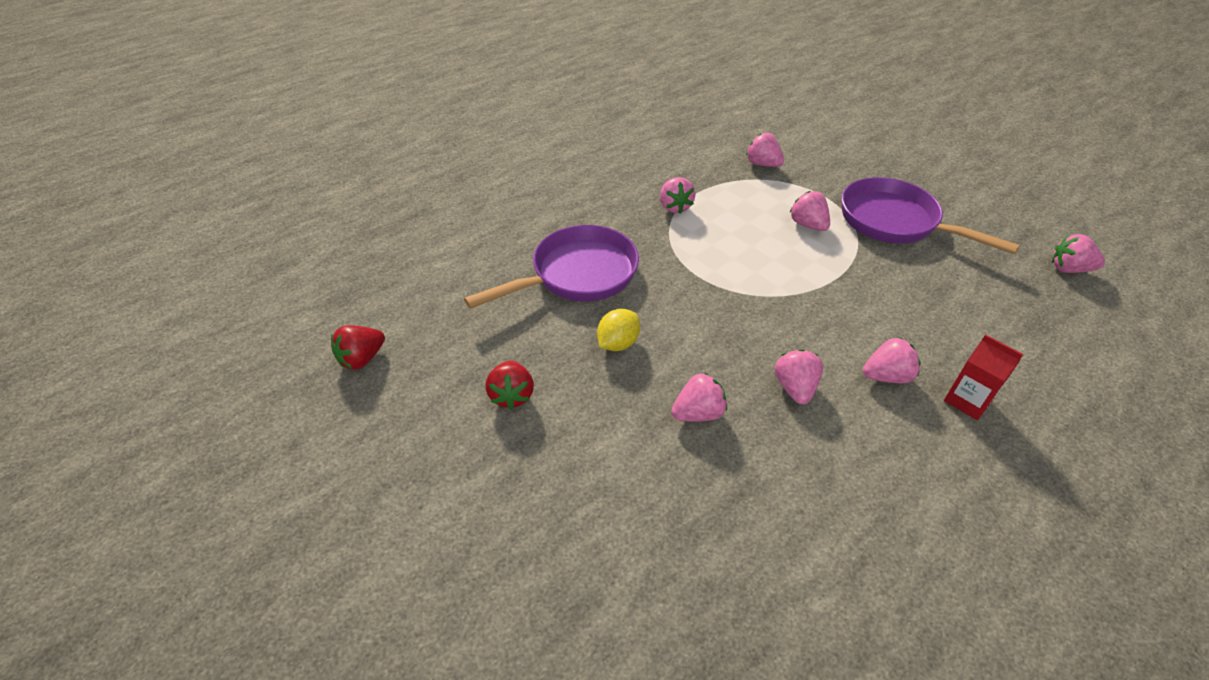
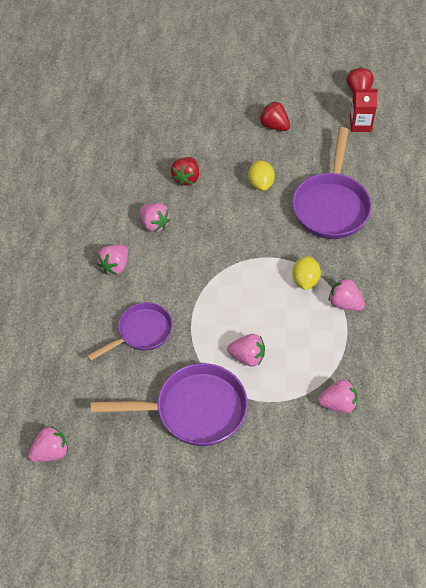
camera: 135 degrees right, 10 degrees up
(687, 240) = (305, 280): none -> yellow lemon
(698, 413) = (186, 178): pink strawberry -> red strawberry
(903, 299) = (141, 332): none -> purple pan
(967, 401) = (65, 281): red carton -> red carton (360, 124)

